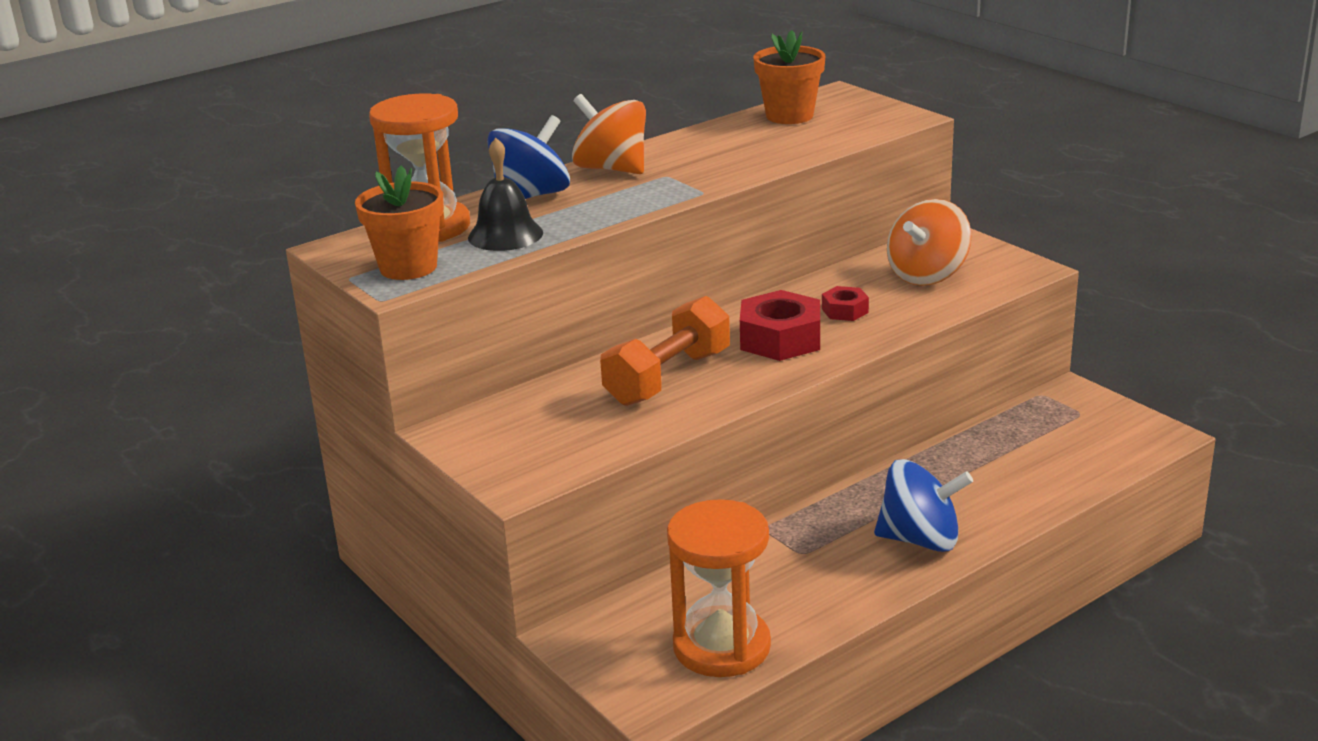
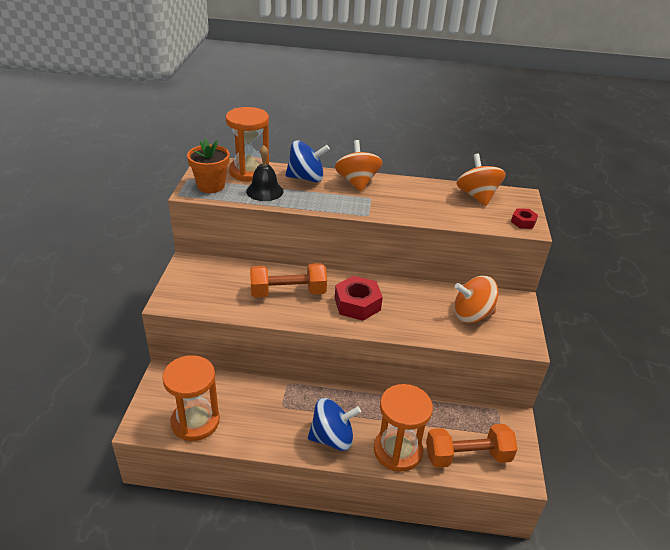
camera: 40 degrees right, 10 degrees up
(789, 116) = (477, 196): orange flower pot -> orange spinning top
(845, 311) = (405, 308): red nut -> red nut (523, 222)
(920, 540) = (332, 438): blue spinning top -> blue spinning top turned 60 degrees counterclockwise
(1010, 499) = (397, 450): none -> orange hourglass
(1086, 454) = (467, 456): none -> orange dumbbell

